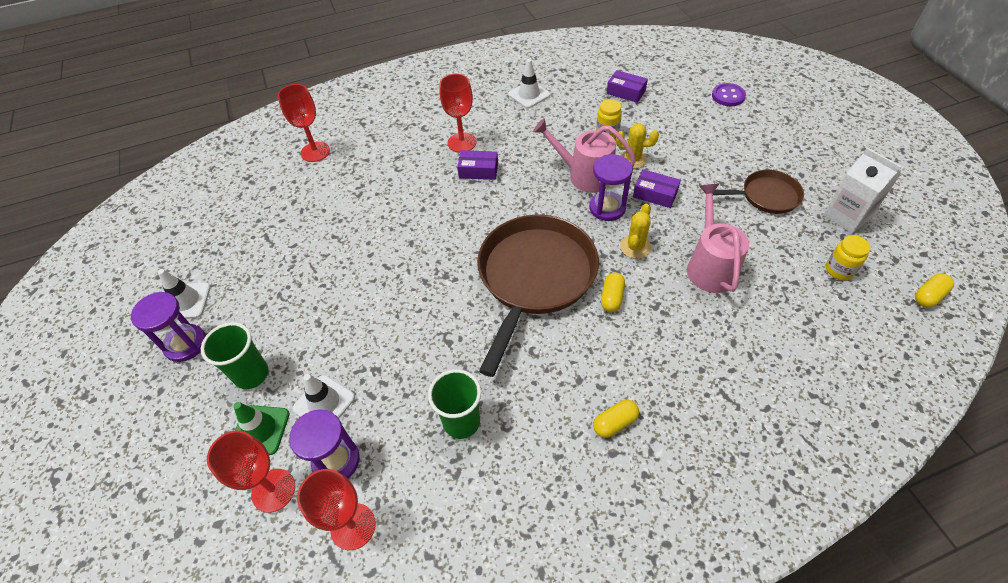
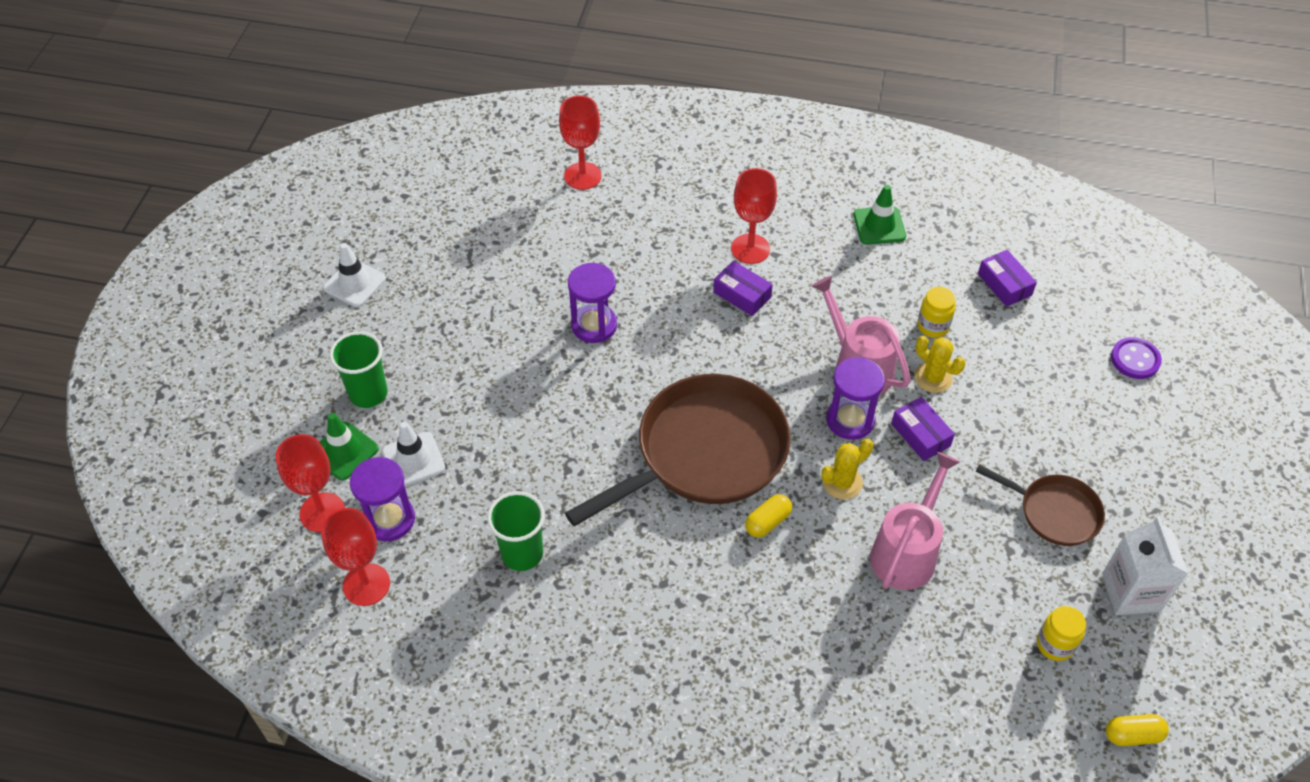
camera: 30 degrees right, 0 degrees up
(185, 344) = (329, 328): purple hourglass -> purple hourglass (594, 325)
(529, 95) = (879, 226): white traffic cone -> green traffic cone
(615, 423) = (664, 644): yellow capsule -> none

